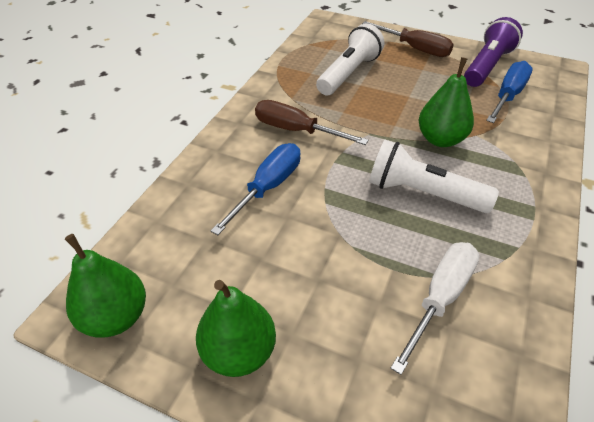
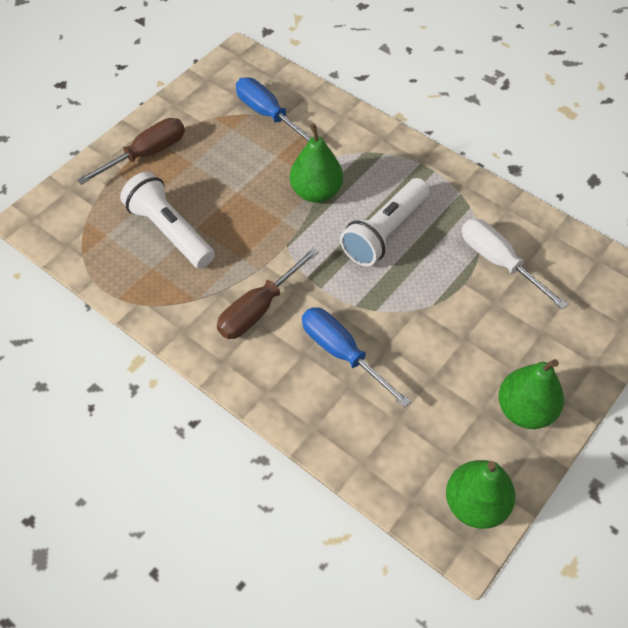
camera: 75 degrees left, 10 degrees up
(487, 66) = (210, 108): purple flashlight -> none

